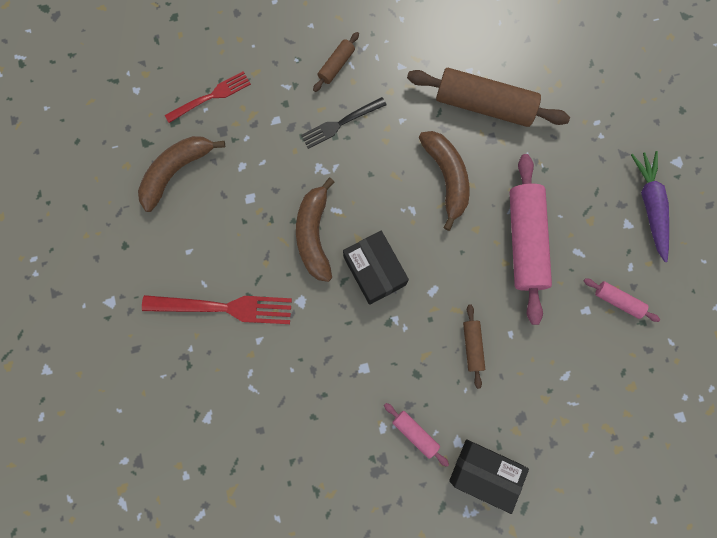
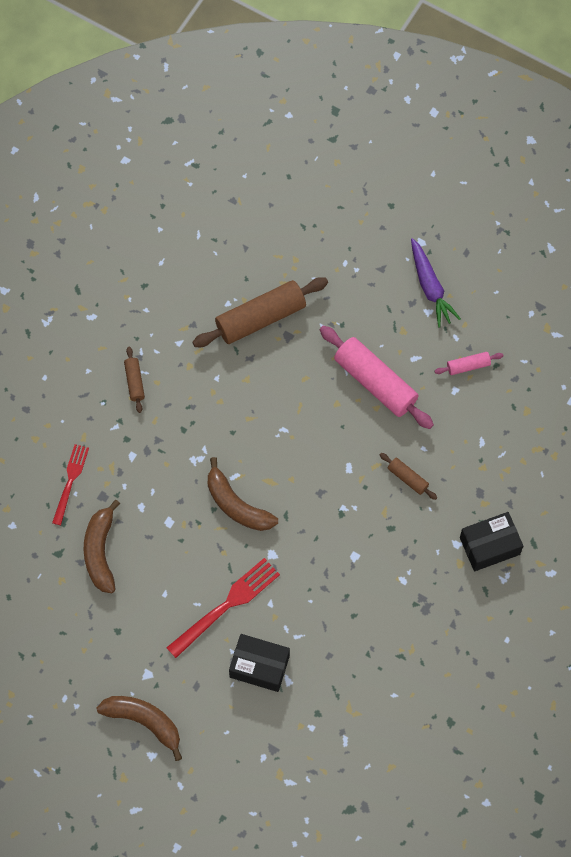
camera: 45 degrees left, 10 degrees down
(340, 124) = (178, 418): black fork -> none
(374, 271) = (299, 490): black box -> black box (259, 666)
(415, 433) = (425, 564): pink rolling pin -> none
(446, 178) = (285, 388): brown banana -> brown banana (144, 722)
(650, 206) = (430, 287): purple carrot -> purple carrot turned 150 degrees counterclockwise

